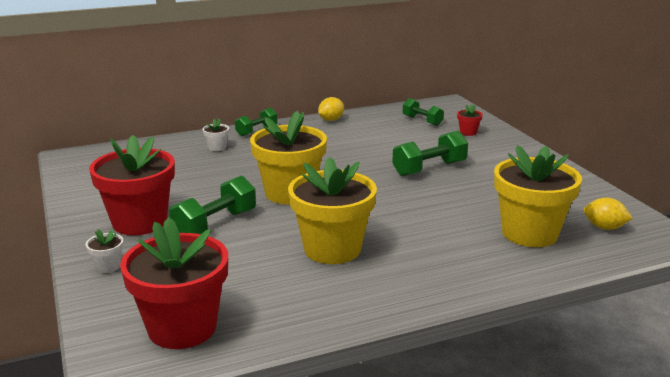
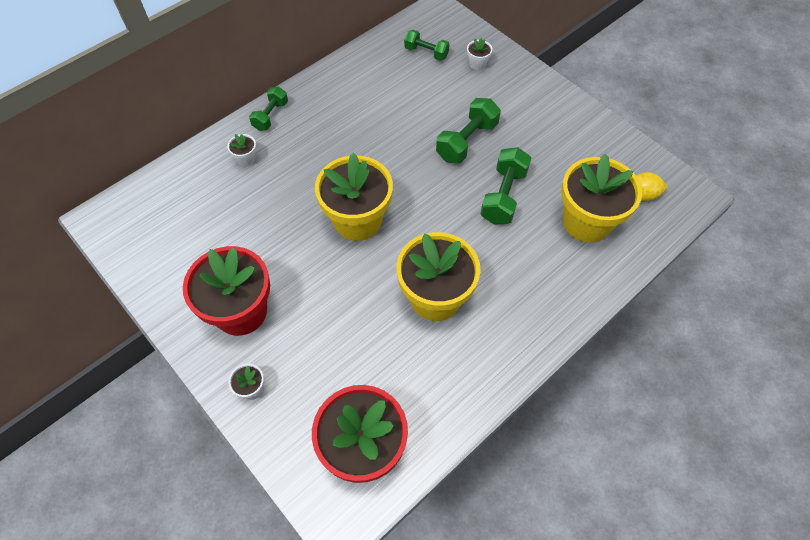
camera: 20 degrees left, 35 degrees up
(215, 224) = (314, 293): green dumbbell -> green dumbbell (503, 196)
(331, 120) = (336, 74): yellow lemon -> none
(468, 132) = (477, 64): red flower pot -> white flower pot

